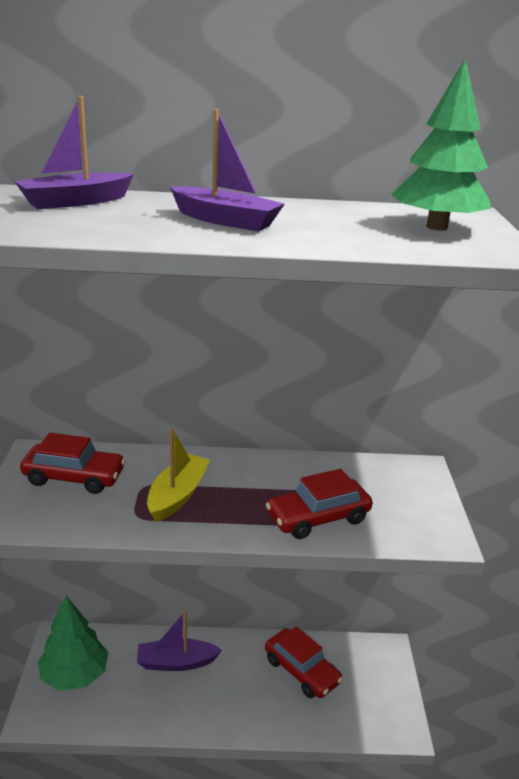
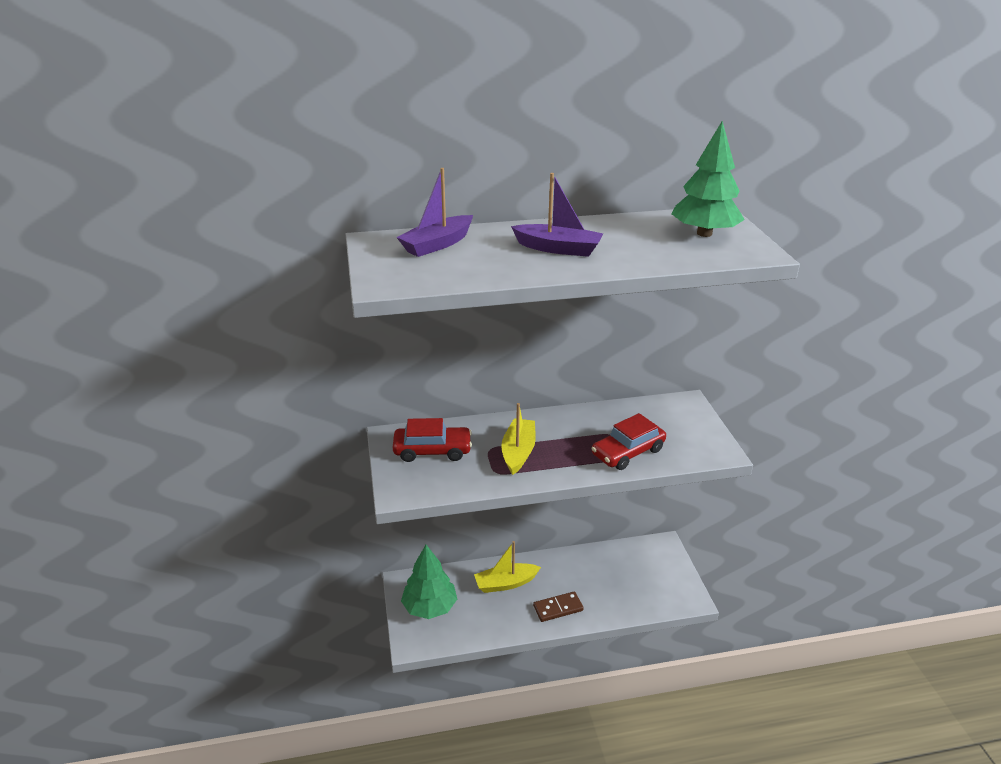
camera: 10 degrees left, 5 degrees up
(176, 662) = (505, 583): purple boat -> yellow boat
(228, 707) = (558, 608): none -> brown domino
(302, 670) = (604, 572): red car -> none

